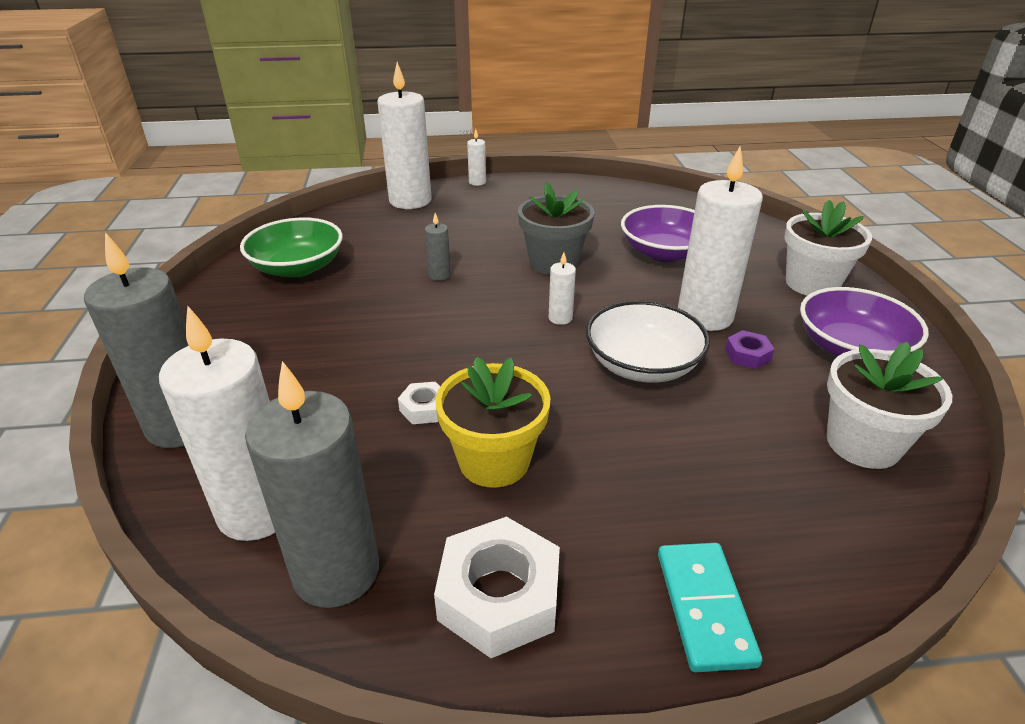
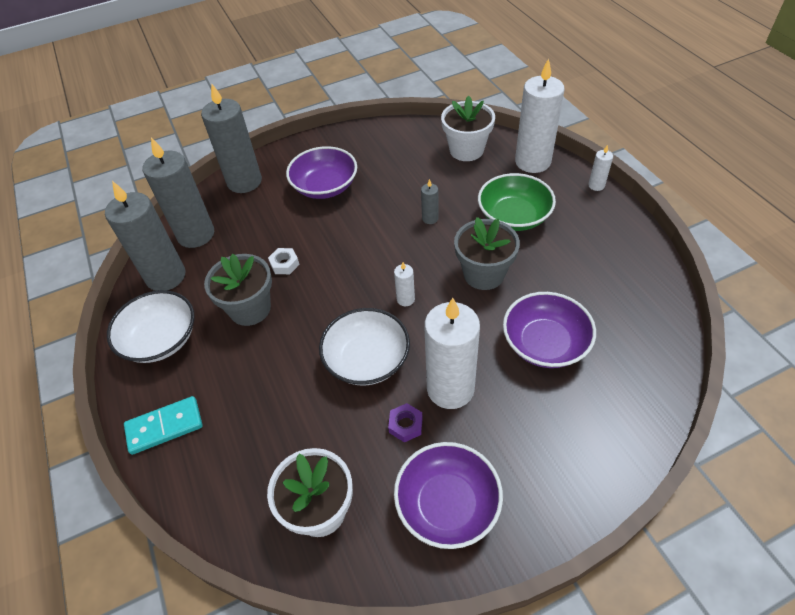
camera: 75 degrees right, 15 degrees up
(258, 511) = (196, 234): white candle -> grey candle
(293, 342) = (325, 186): none -> purple bowl
(297, 267) = (404, 151): green bowl -> green bowl (514, 216)
(494, 461) = (250, 309): yellow flower pot -> grey flower pot
(499, 596) = (160, 339): white nut -> white bowl
(812, 283) = (551, 469): white flower pot -> white flower pot (466, 150)

